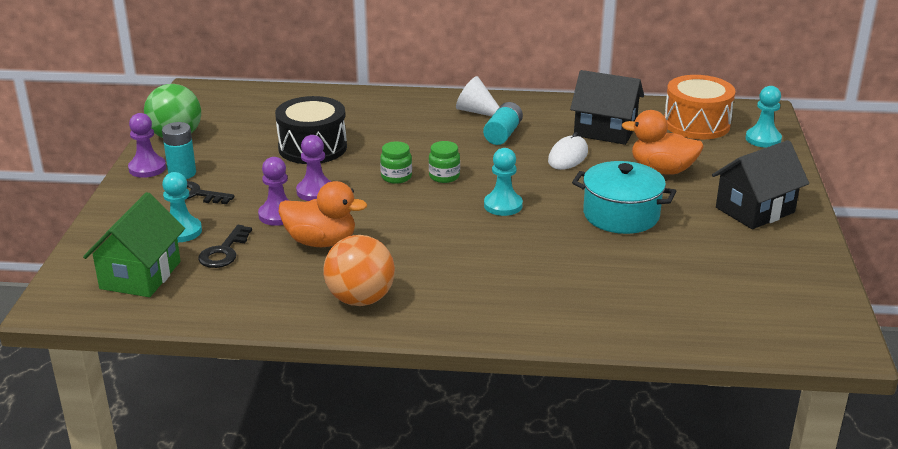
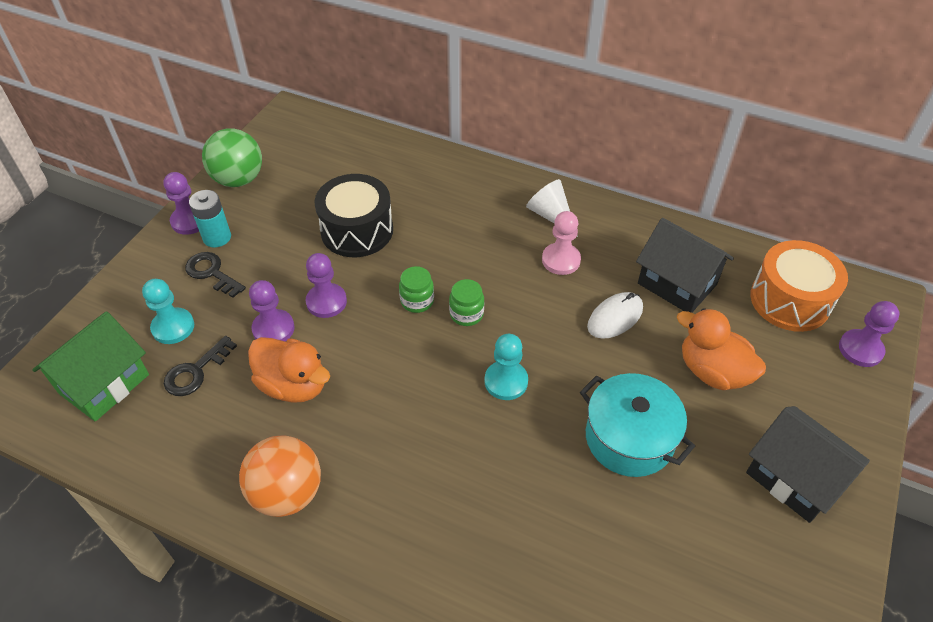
camera: 20 degrees right, 20 degrees up
(503, 134) = (561, 260): turquoise battery -> pink pawn
(755, 210) = (794, 478): black house -> black house turned 60 degrees clockwise
(763, 139) = (860, 349): turquoise pawn -> purple pawn

